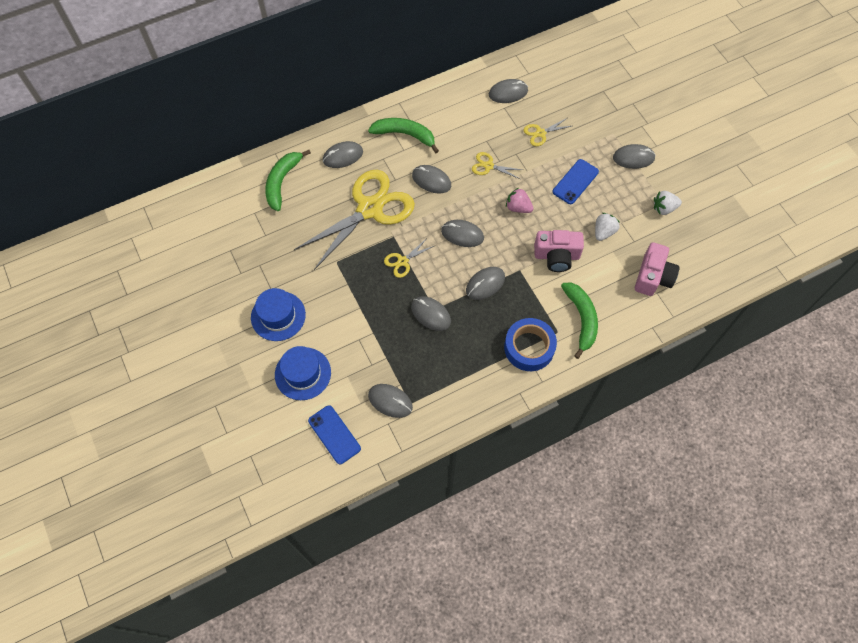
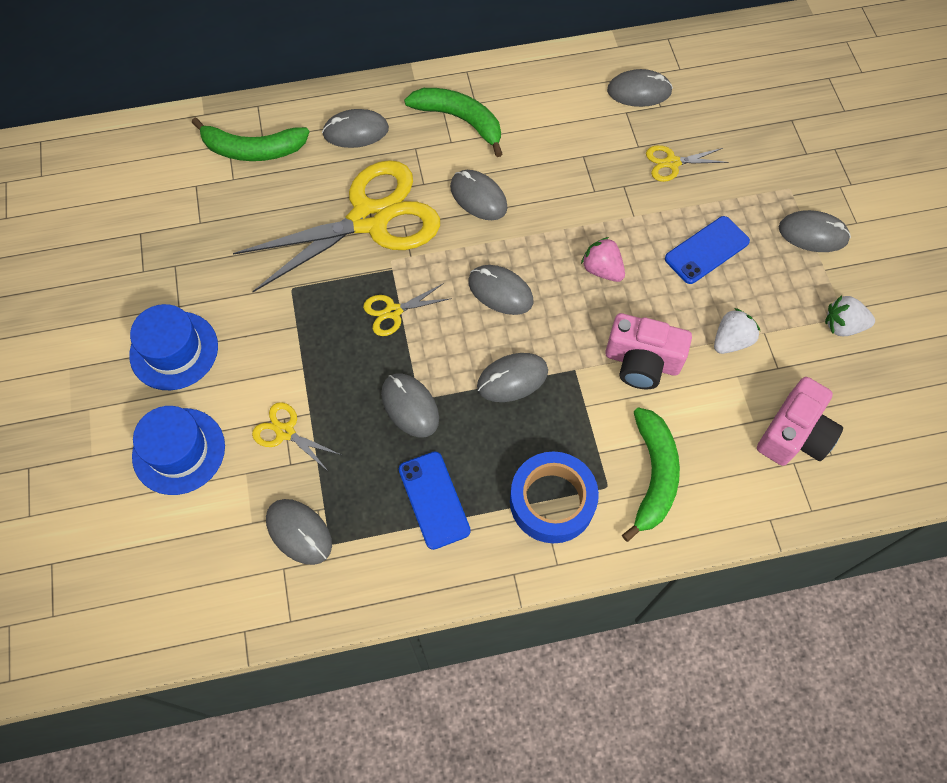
camera: 15 degrees right, 0 degrees up
(282, 182) = (253, 149): green banana -> green banana turned 120 degrees counterclockwise
(334, 434) = (192, 564): blue phone -> blue phone (434, 500)
(488, 166) = (574, 195): yellow scissors -> yellow scissors (285, 432)

